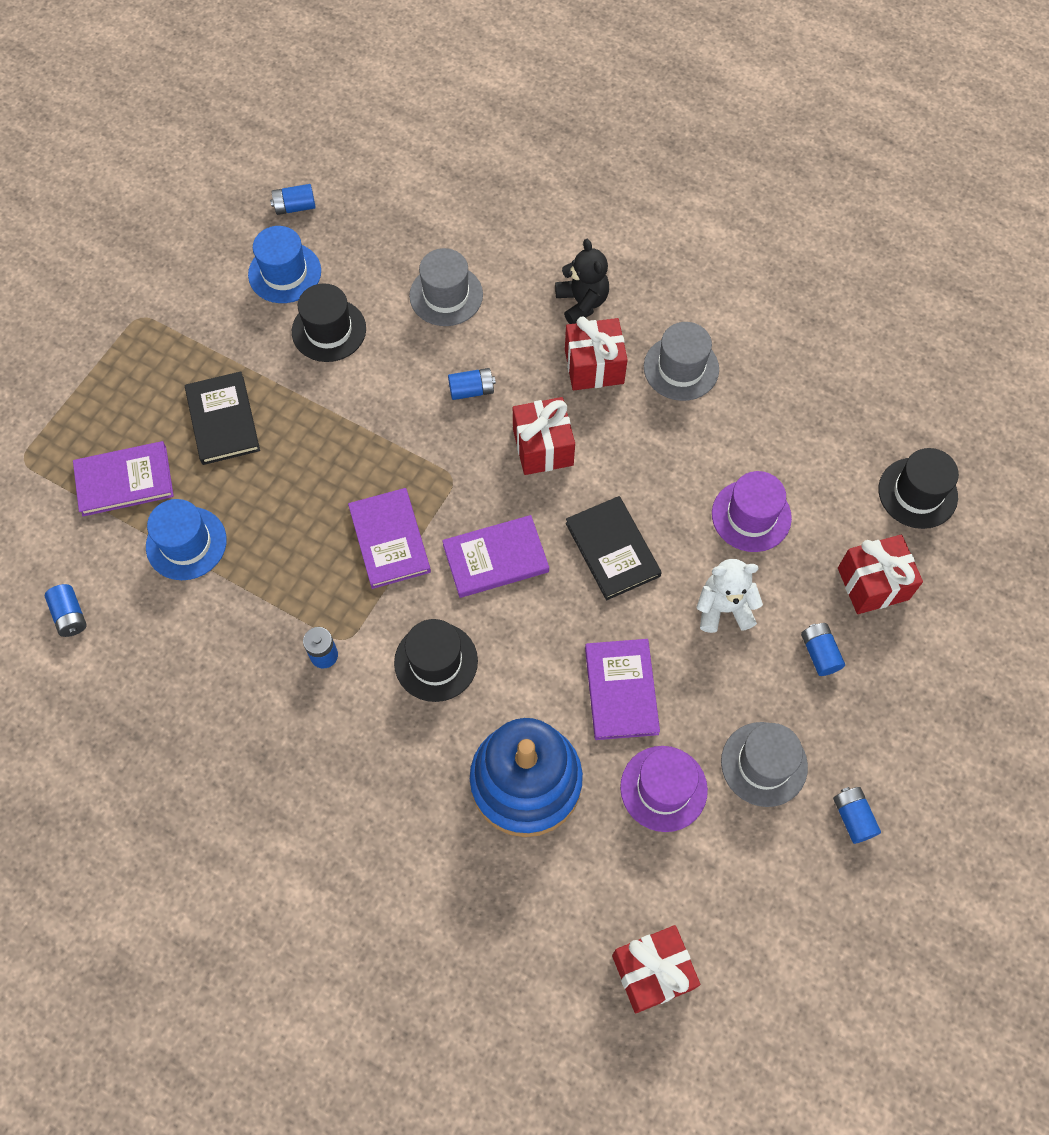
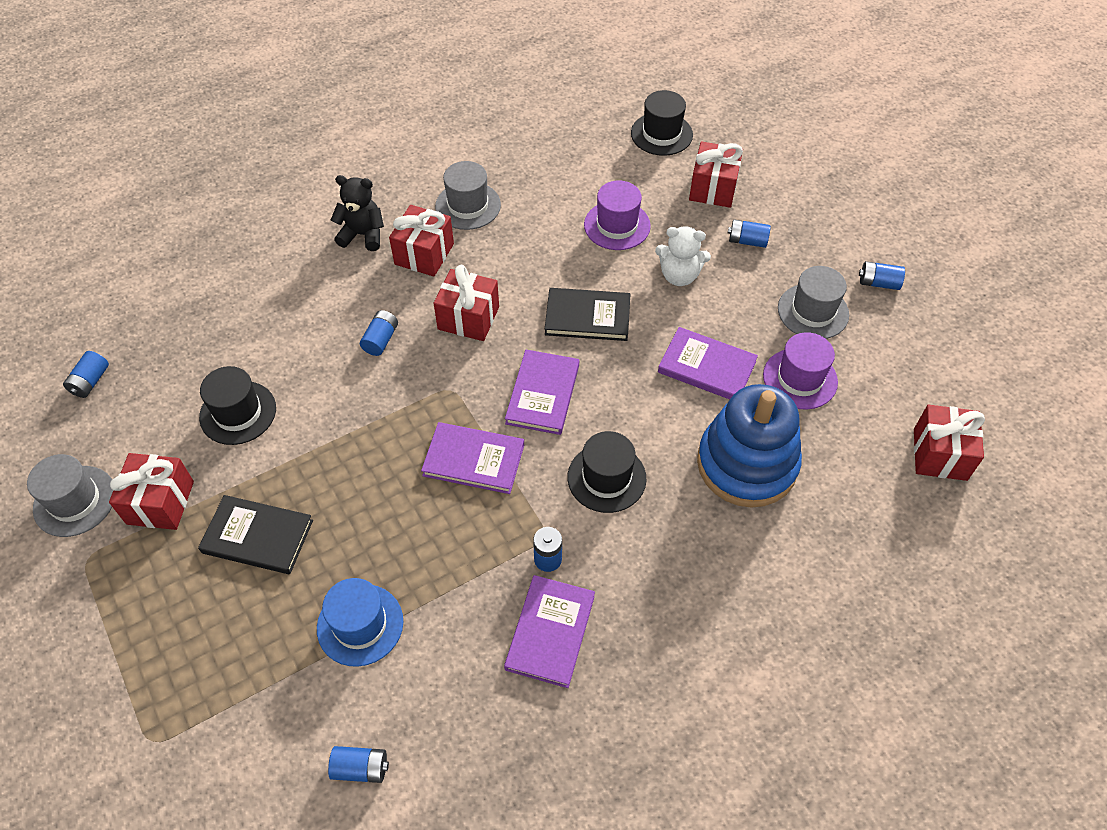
camera: 60 degrees left, 10 degrees down
(124, 480) = (252, 651): purple book -> purple book (550, 632)
(214, 332) = (160, 502): none -> red gift
(284, 273) = (150, 419): blue hat -> none
(446, 295) = (278, 316): grey hat -> grey hat (75, 501)
(724, 608) = (679, 275): white teddy bear -> white teddy bear turned 105 degrees counterclockwise

